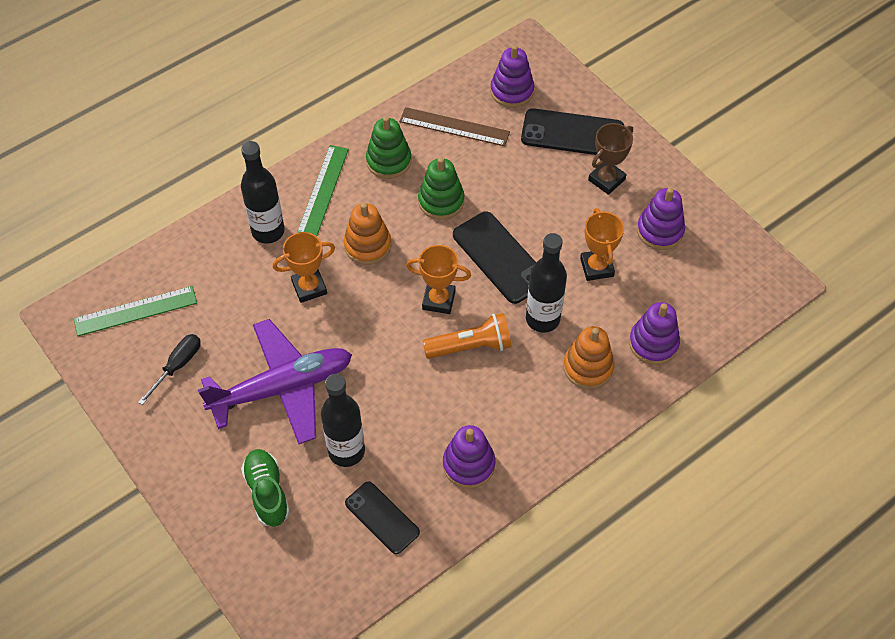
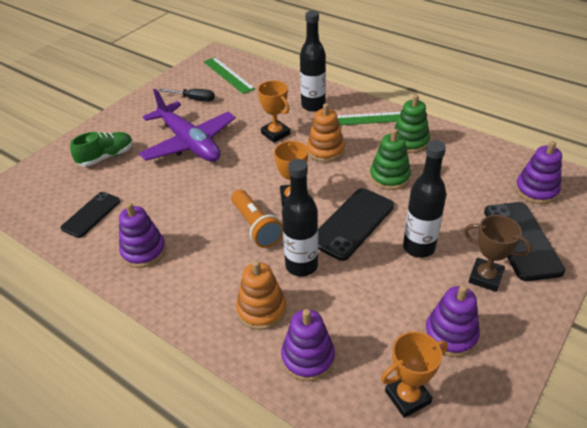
camera: 75 degrees right, 15 degrees down
(346, 451) = (144, 184): black bottle -> black bottle (418, 247)
(454, 127) = (469, 166): brown ruler -> none
(597, 267) = (377, 292): orange trophy -> orange trophy (407, 397)

